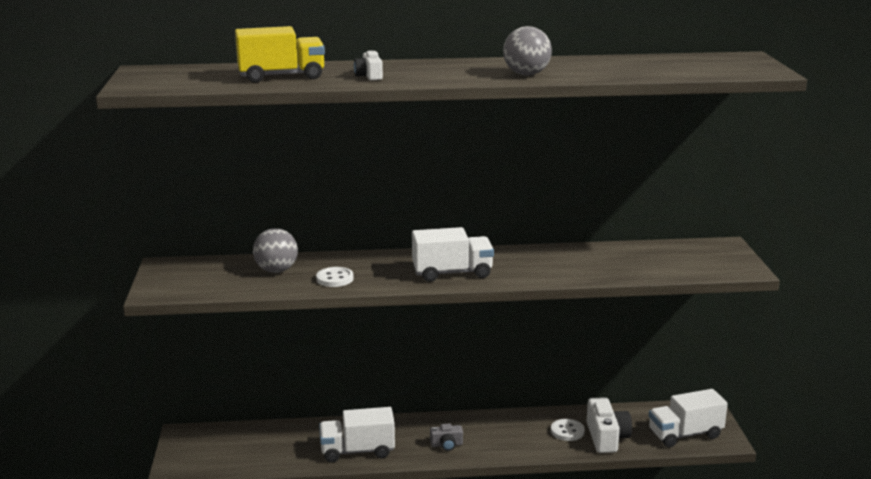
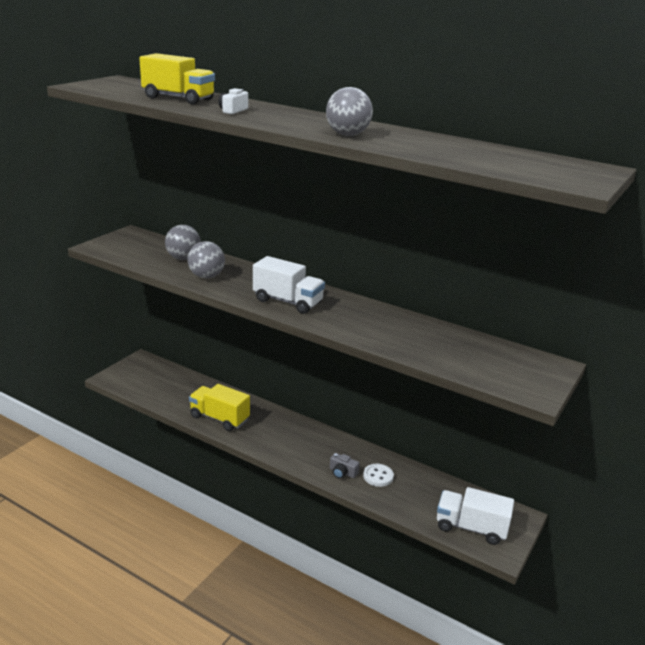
camera: 35 degrees right, 5 degrees up
(335, 279) = (206, 276): white button -> grey ball
(357, 451) = (219, 418): white truck -> yellow truck
(446, 445) = (280, 442): grey camera -> grey camera (342, 472)
(606, 437) = (402, 496): white camera -> none

